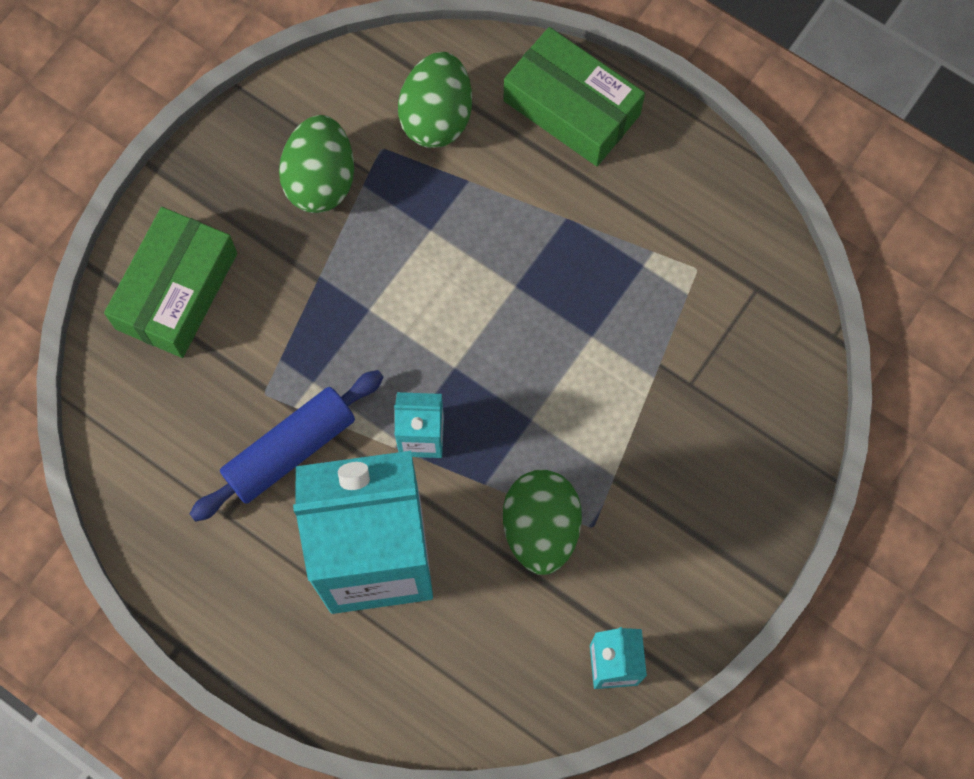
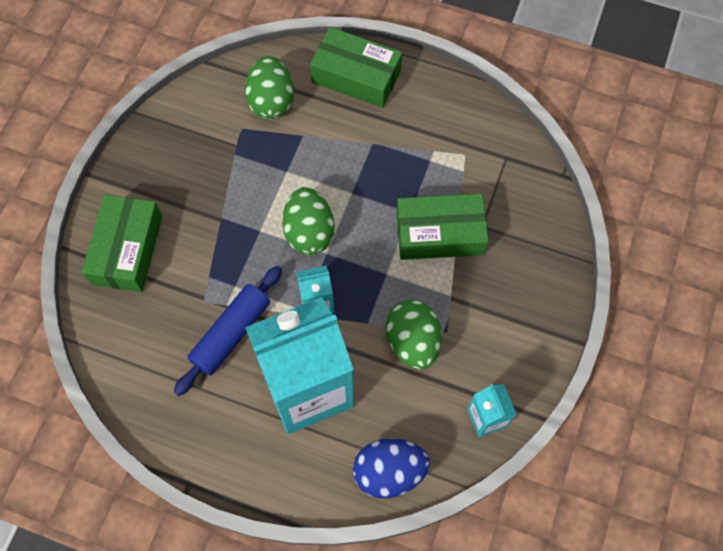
camera: 15 degrees left, 5 degrees down
(321, 180) = (206, 157): green egg -> green egg (309, 232)
(456, 703) = (389, 472): none -> blue egg
(625, 379) = (439, 233): none -> green box

